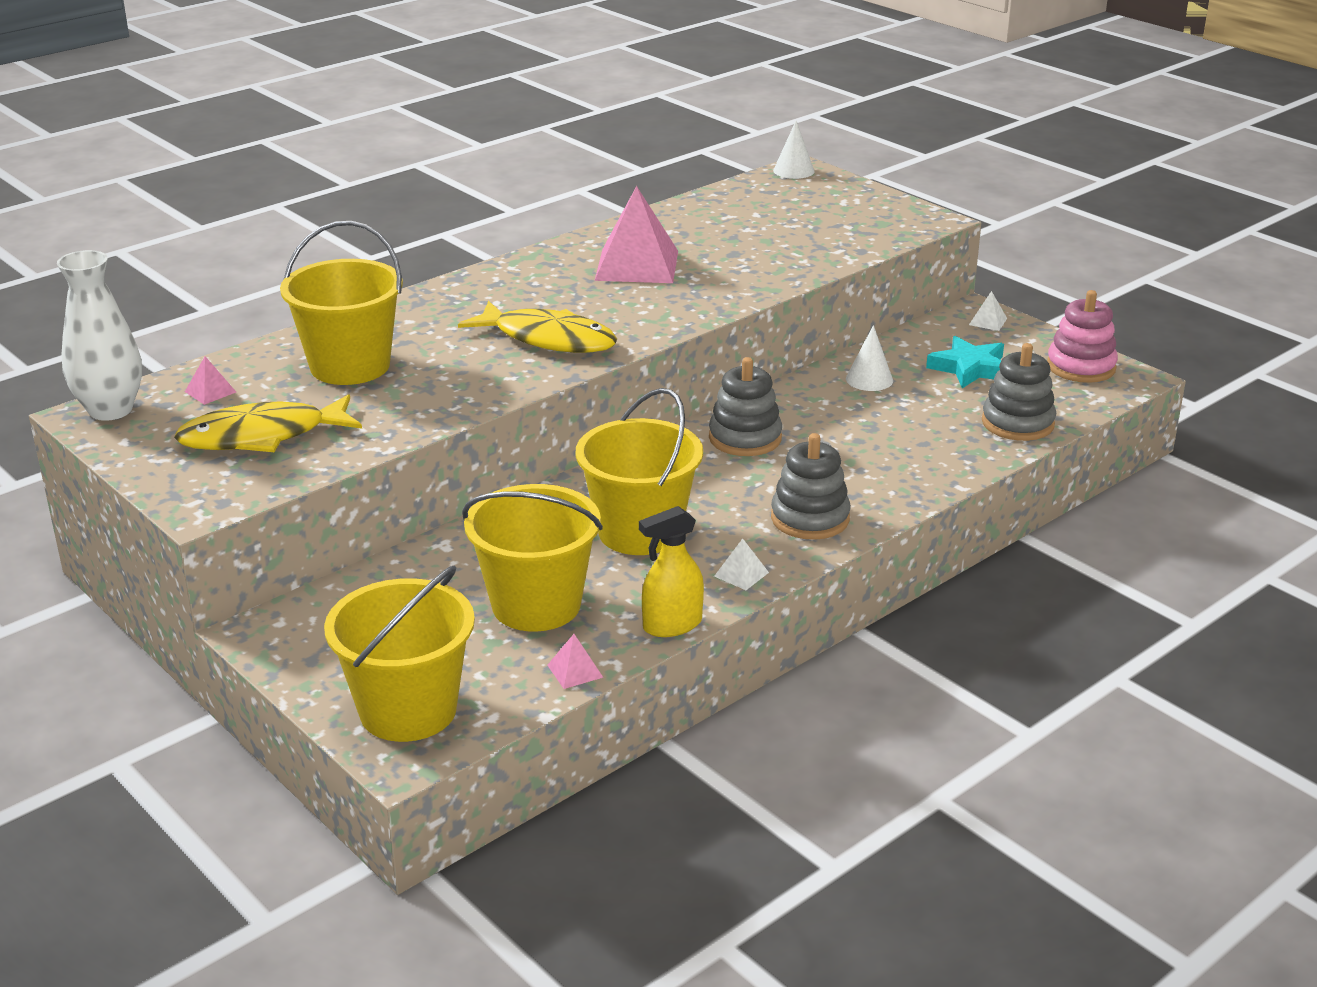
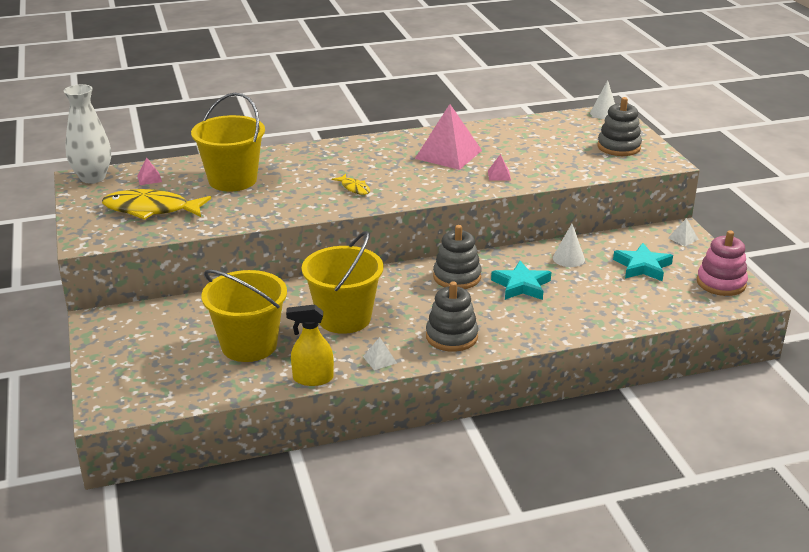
camera: 25 degrees right, 0 degrees up
(408, 710) = (130, 385): yellow bucket -> none
(548, 339) = (354, 188): yellow fish -> yellow fish, size x0.48
(575, 671) = (236, 390): pink pyramid -> pink pyramid (499, 175)
(840, 429) = (521, 285): none -> turquoise star
(1017, 423) = (642, 310): grey stacking toy -> grey stacking toy (619, 147)

